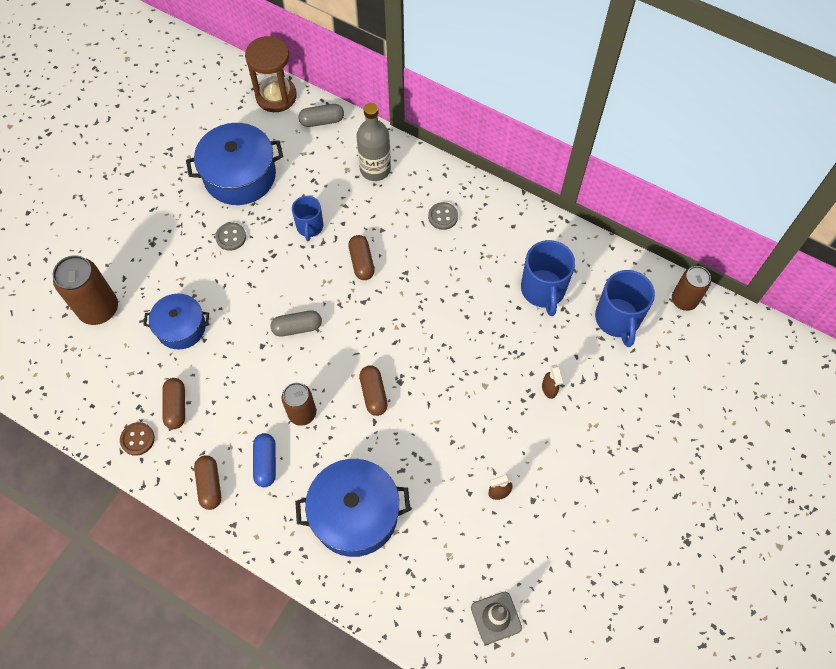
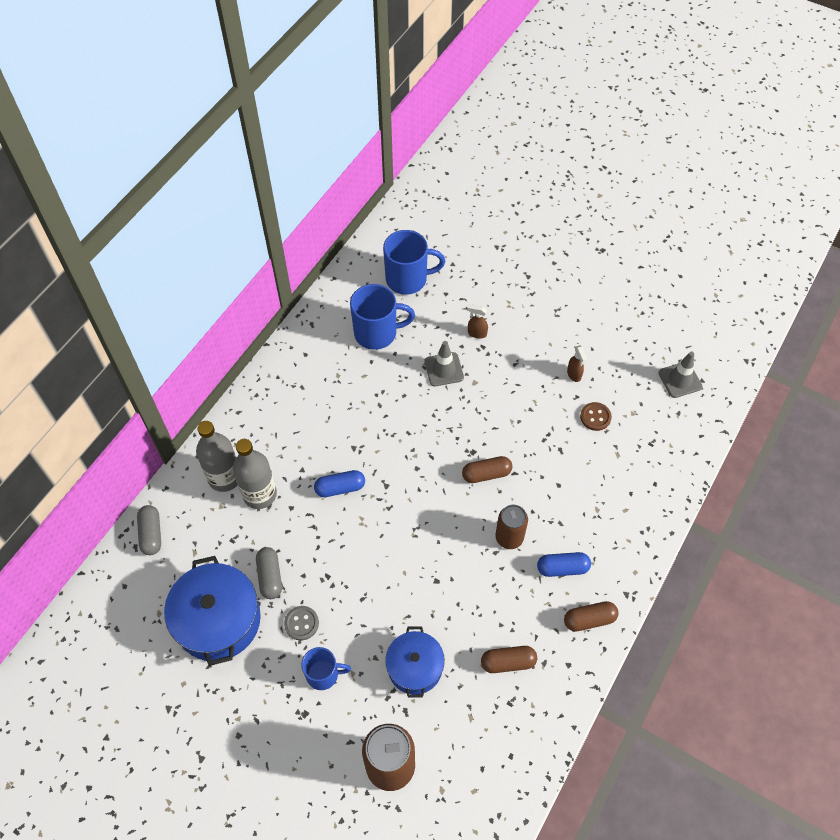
camera: 90 degrees left, 5 degrees down
(137, 439) = (546, 699): brown button -> brown button (595, 417)
(276, 96) = (107, 587): brown hourglass -> none
(297, 327) = (415, 547): grey capsule -> grey capsule (270, 576)
(310, 227) = (294, 540): blue mug -> blue mug (323, 674)
(355, 514) = (605, 487): blue pot -> none
(357, 197) = (260, 494): none -> grey bottle
(362, 262) = (340, 488): brown capsule -> blue capsule
(443, 216) = (290, 414): grey button -> none
(500, 355) = (444, 369): none -> grey traffic cone
(549, 389) = (476, 333): brown spray bottle -> brown spray bottle turned 150 degrees counterclockwise
(684, 300) = (389, 231): brown can -> none

